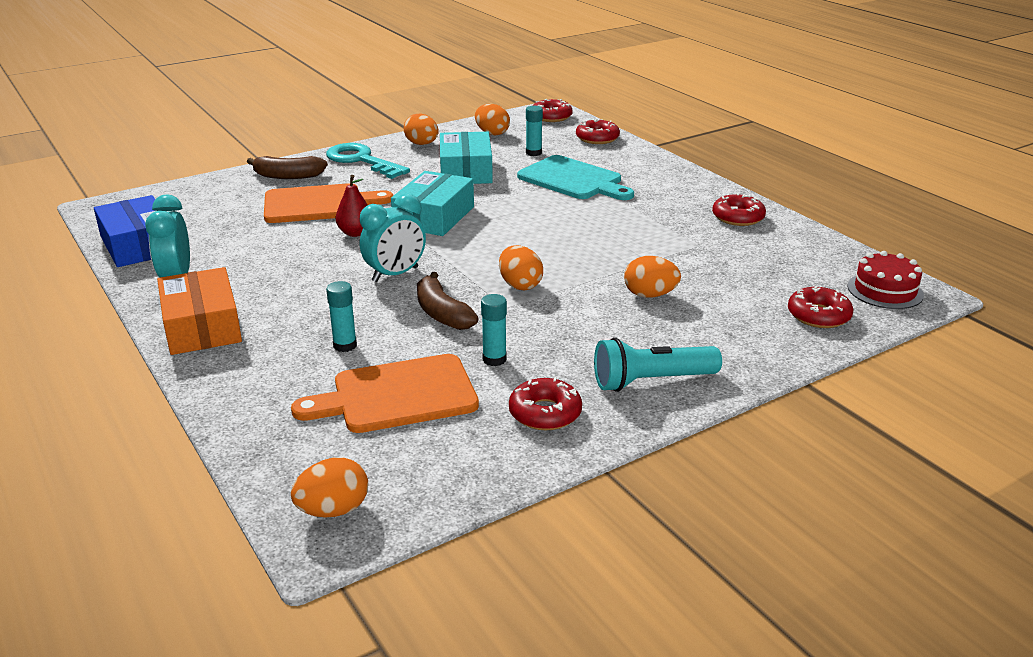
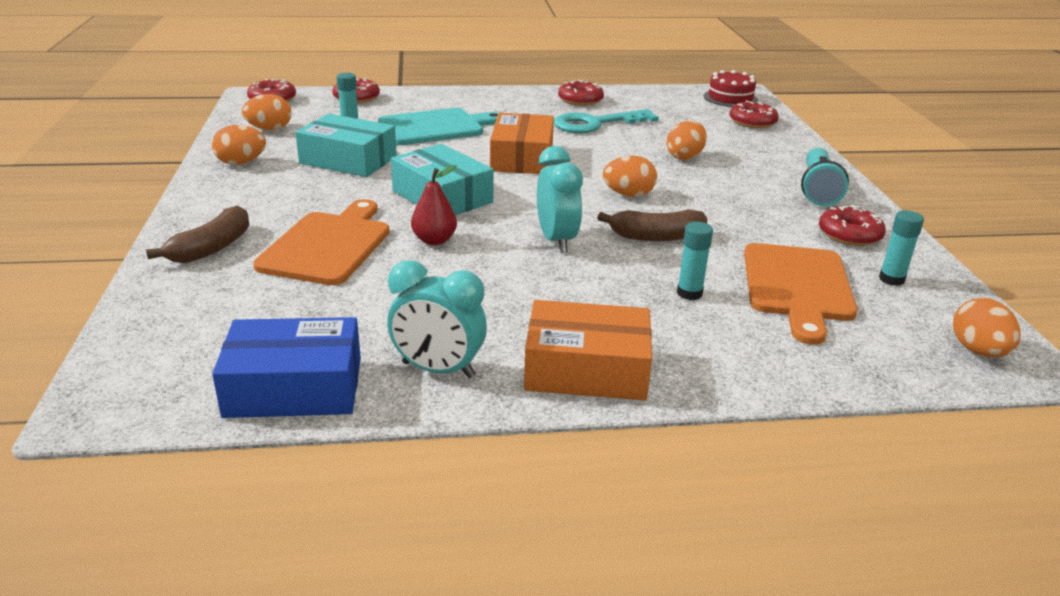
camera: 65 degrees left, 0 degrees up
(361, 161) = (235, 199): turquoise key -> turquoise key (596, 124)
(494, 359) = (755, 234): turquoise glue stick -> turquoise glue stick (891, 279)
(549, 226) = (522, 158): none -> orange box

